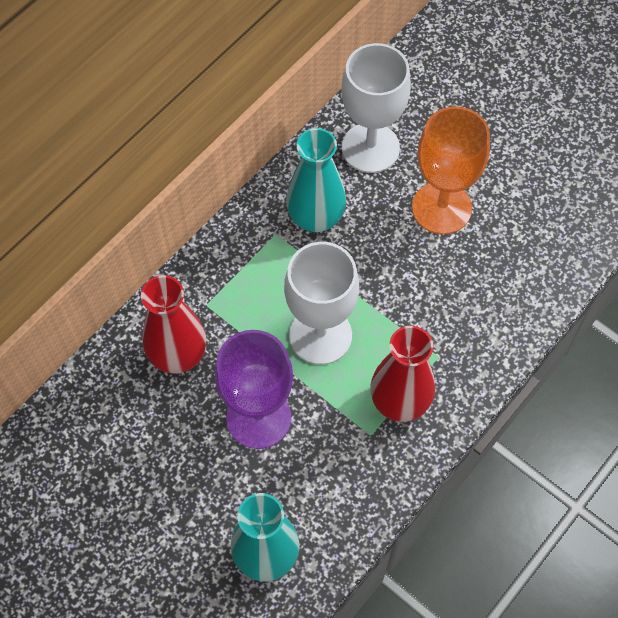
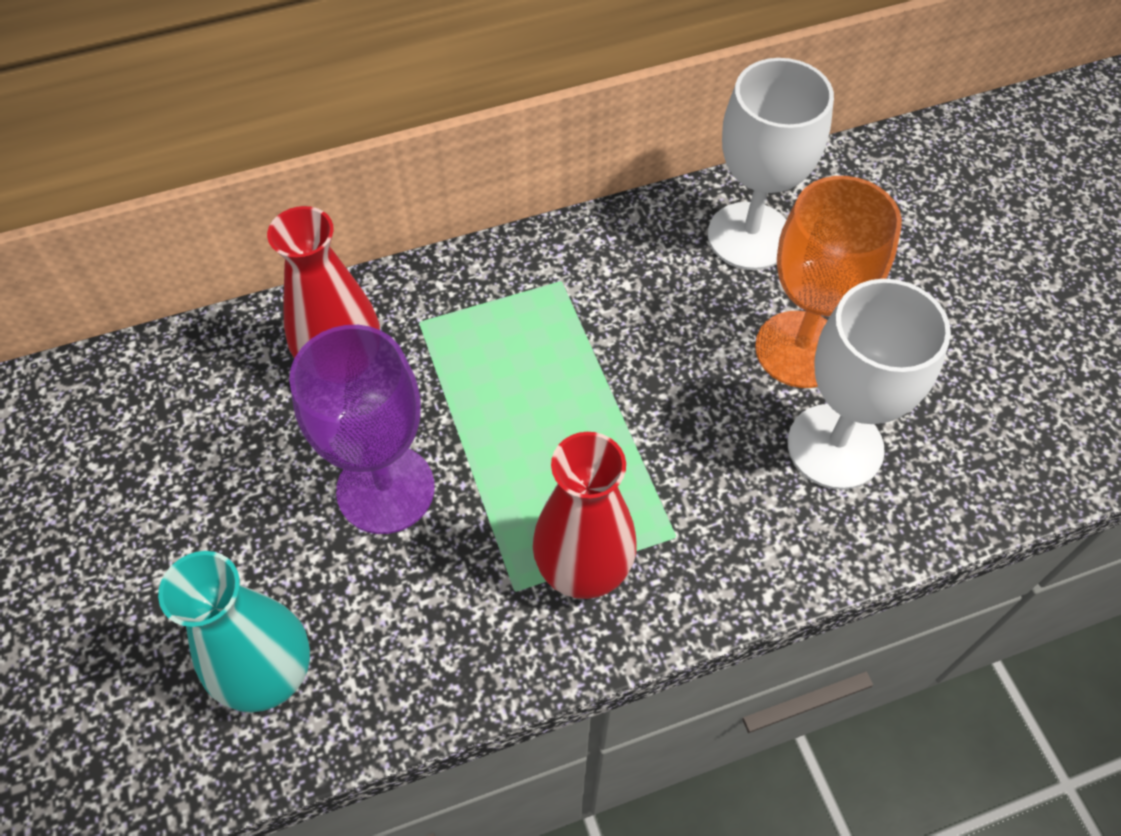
camera: 30 degrees right, 5 degrees down
(315, 218) = (624, 285): turquoise vase -> none
(320, 335) = (534, 428): white goblet -> white goblet (835, 446)

